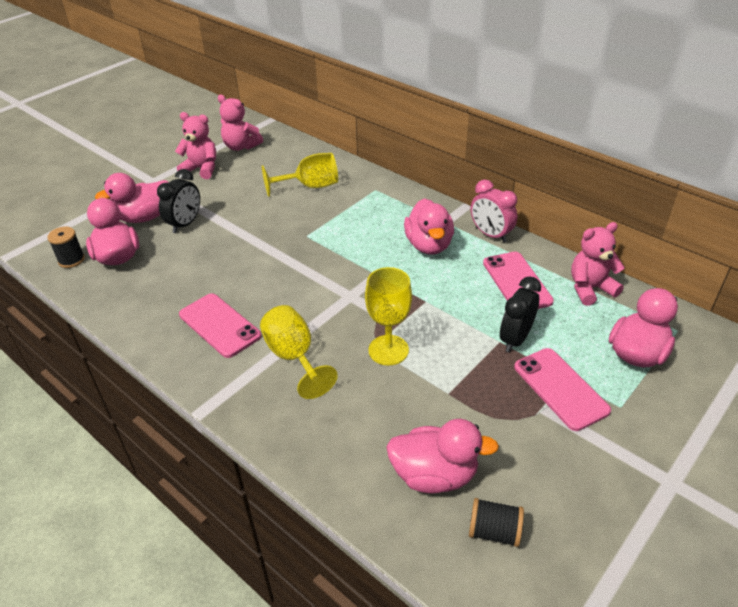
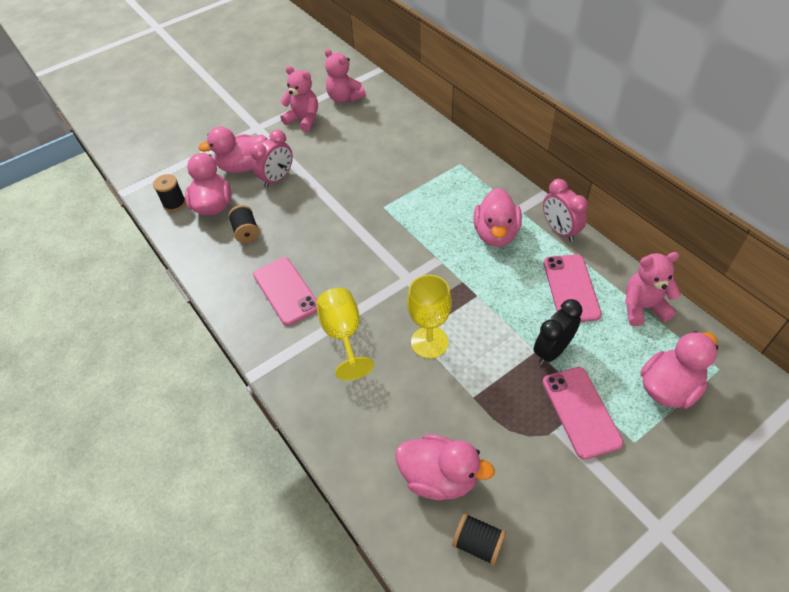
camera: 15 degrees right, 10 degrees up
(161, 276) = (246, 232): none -> black spool
(185, 224) = (277, 179): black clock -> pink clock
(310, 186) = (398, 152): yellow goblet -> none

